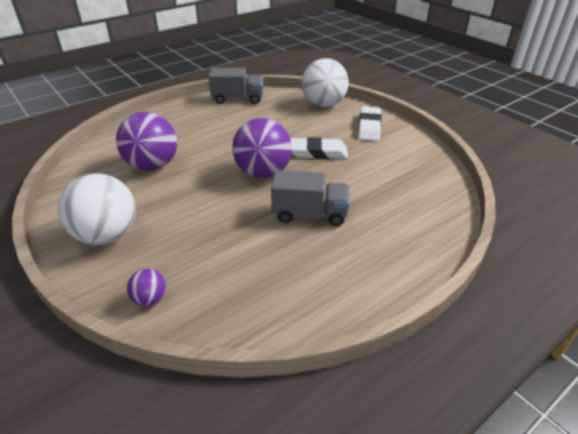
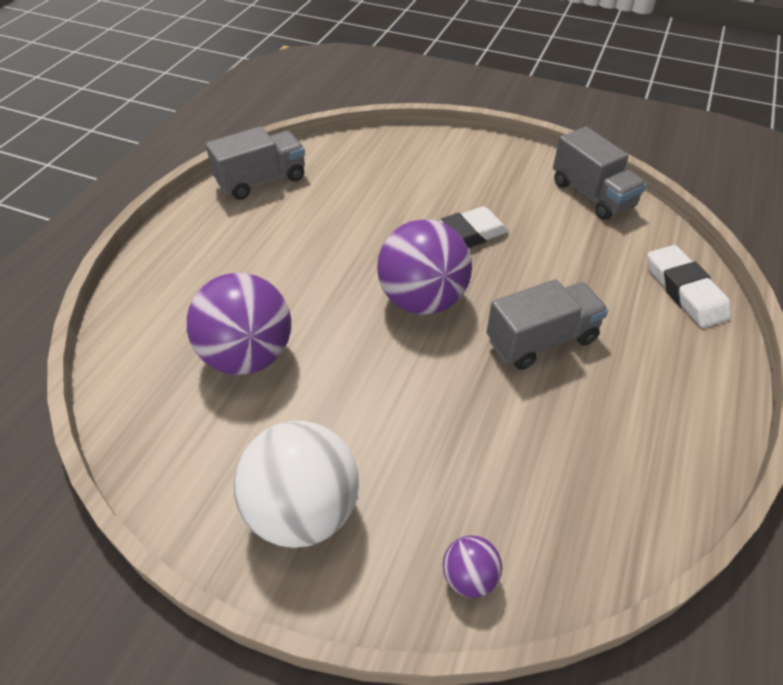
camera: 30 degrees left, 10 degrees up
(323, 104) = (396, 149): white ball -> none
(369, 127) = (489, 169): white eraser -> white eraser (685, 291)
(422, 157) = (592, 195): none -> grey truck

